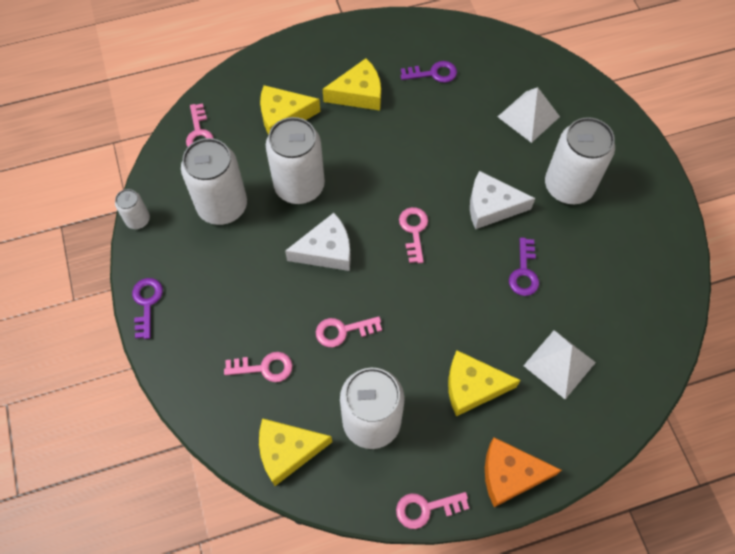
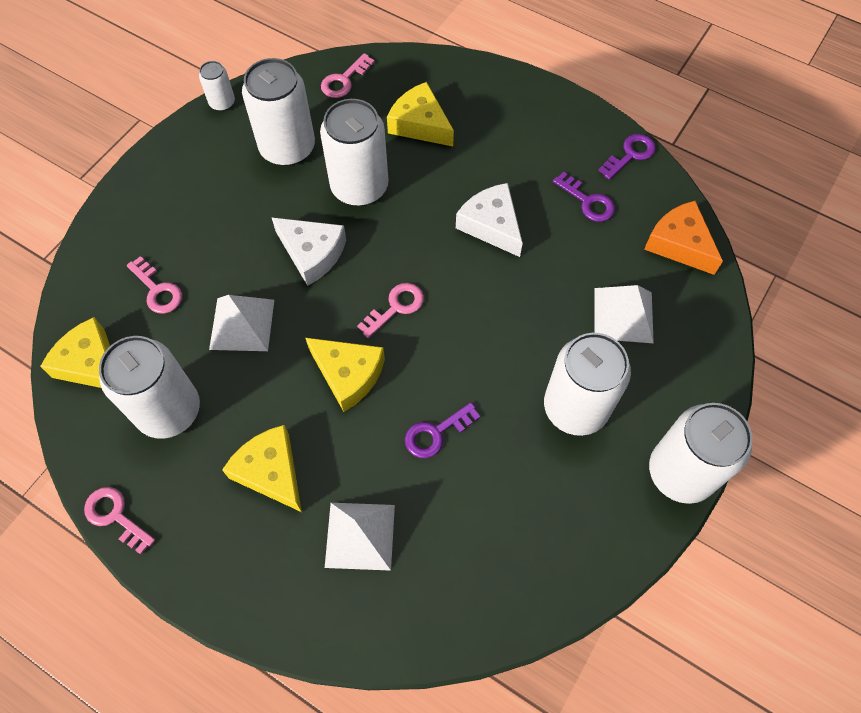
camera: 50 degrees right, 0 degrees up
(147, 303) = (150, 165): purple key -> purple key (630, 155)
(343, 331) = (242, 324): pink key -> white pyramid
(359, 93) = (502, 161): yellow cheese -> yellow cheese (348, 375)
(491, 206) = (484, 353): white cheese -> white cheese (491, 225)
(510, 474) = (203, 569): orange cheese -> orange cheese (679, 244)
(651, 166) = (681, 472): none -> white can

